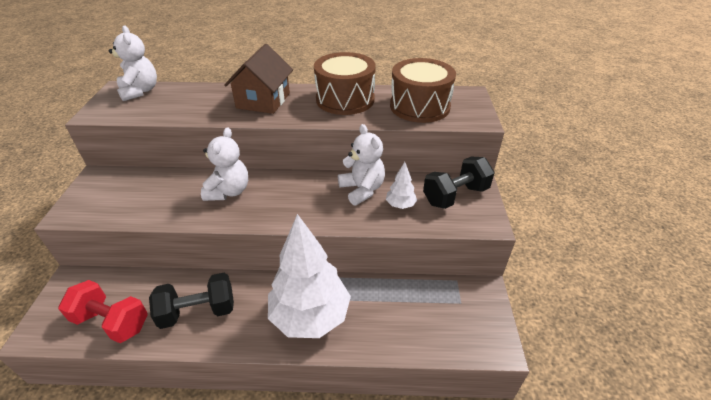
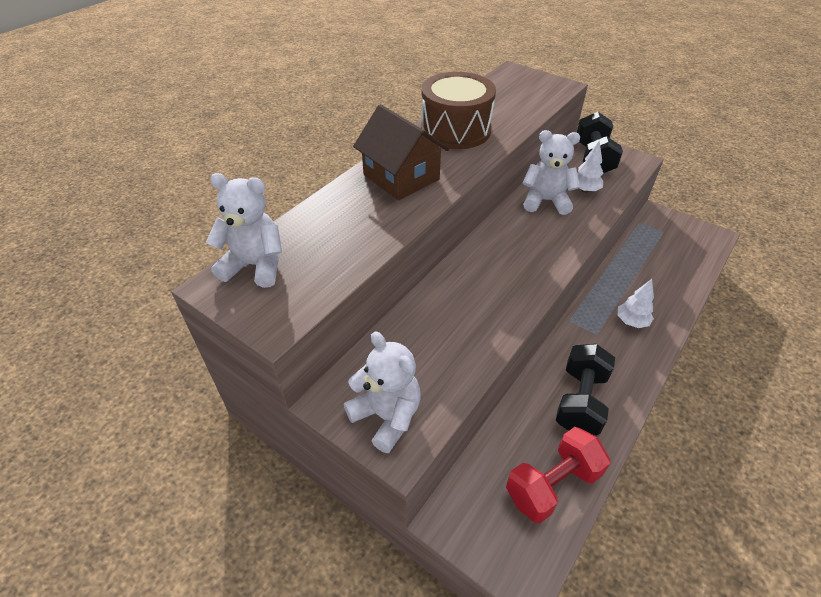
camera: 55 degrees left, 5 degrees up
(229, 191) = (475, 287): white teddy bear -> white teddy bear (386, 416)
(310, 316) = (631, 322): white tree -> white tree, size x0.42
(419, 106) = (511, 100): brown drum -> none

